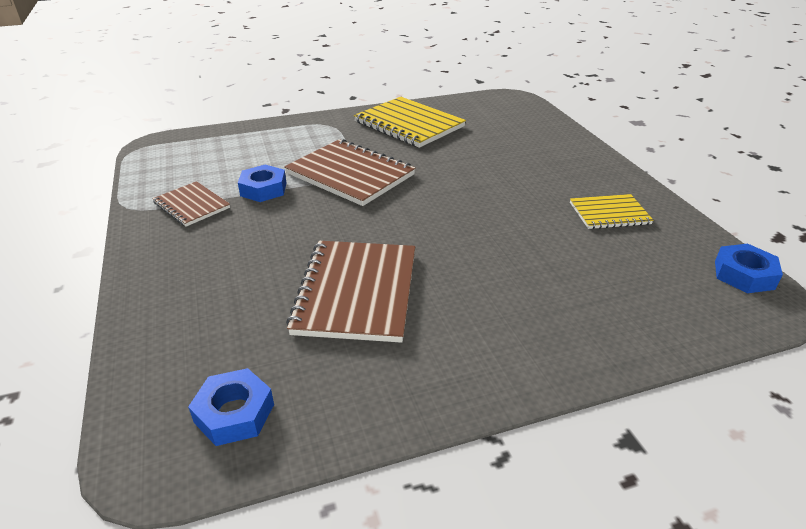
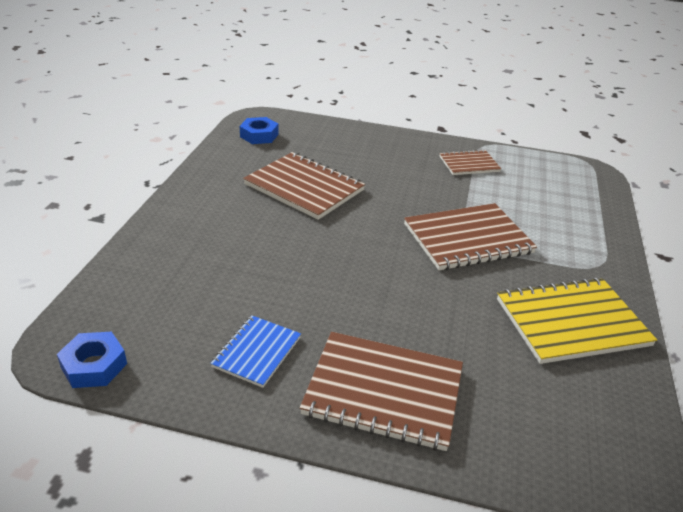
camera: 120 degrees right, 0 degrees up
(263, 189) = (472, 194): blue nut -> none
(561, 162) = (383, 391): none -> brown notebook
(609, 213) = (257, 352): yellow notebook -> blue notebook

